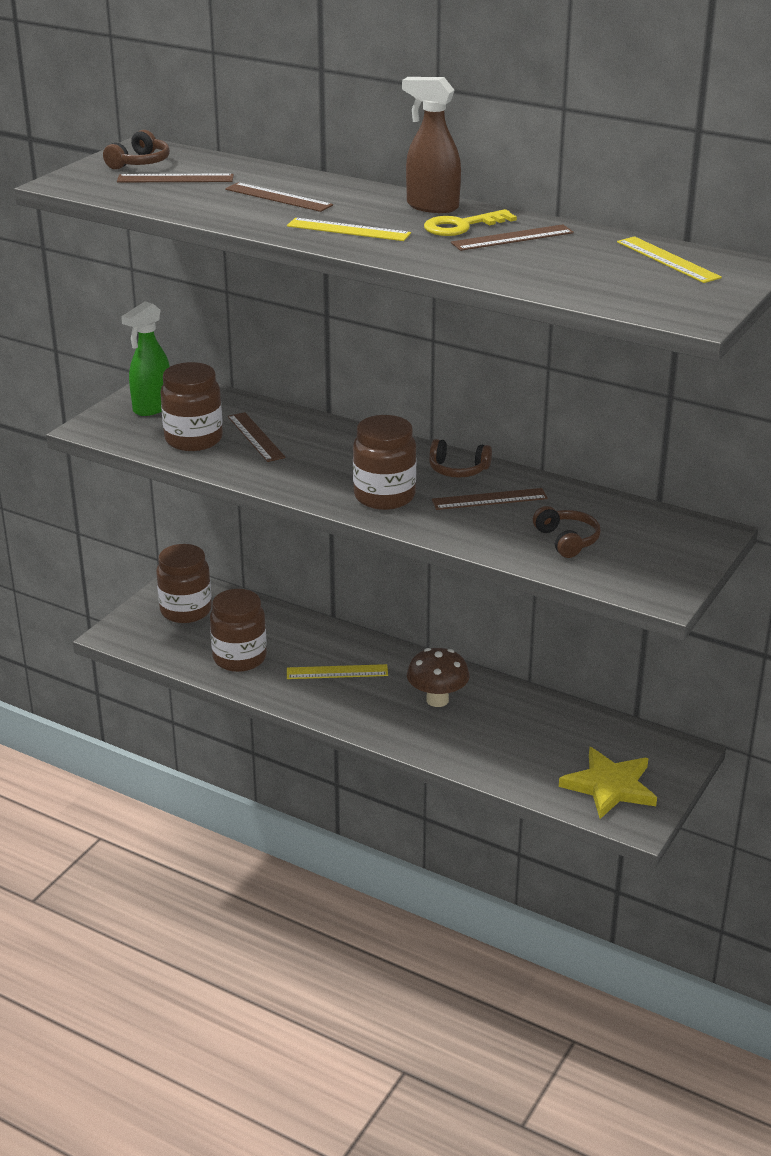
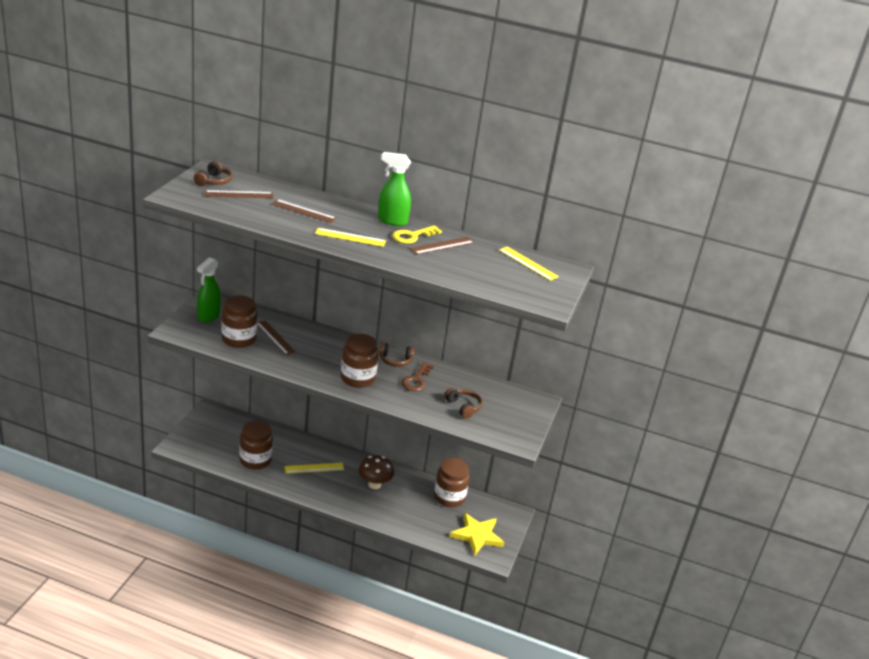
camera: 15 degrees left, 0 degrees up
(186, 611) = (217, 429): brown jar -> brown jar (449, 497)
(432, 206) = (392, 221): brown spray bottle -> green spray bottle
(489, 499) = (416, 380): brown ruler -> brown key

